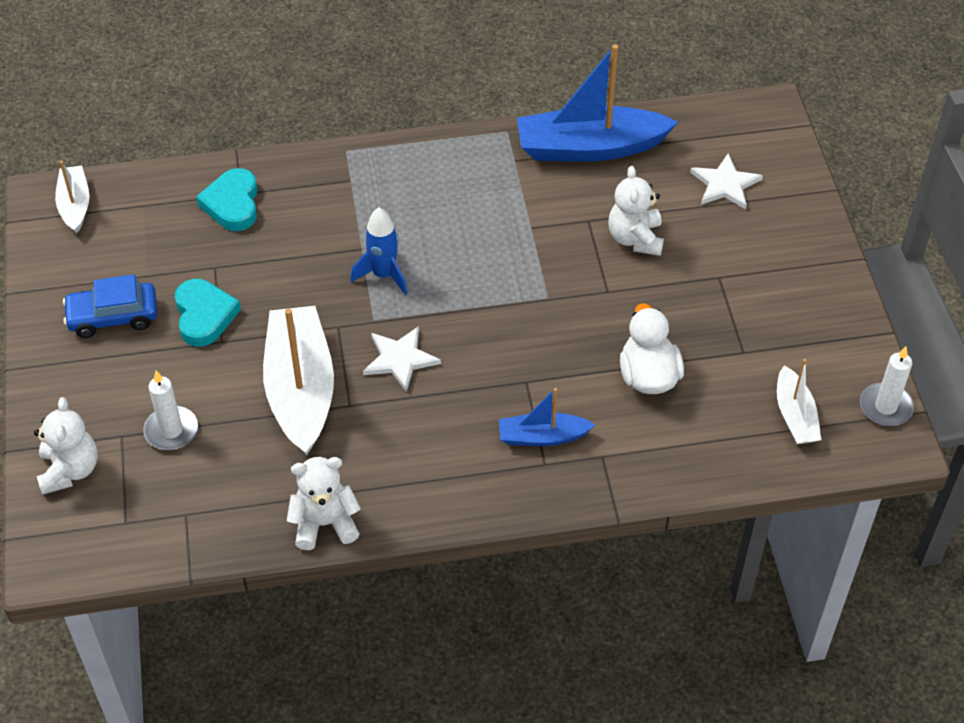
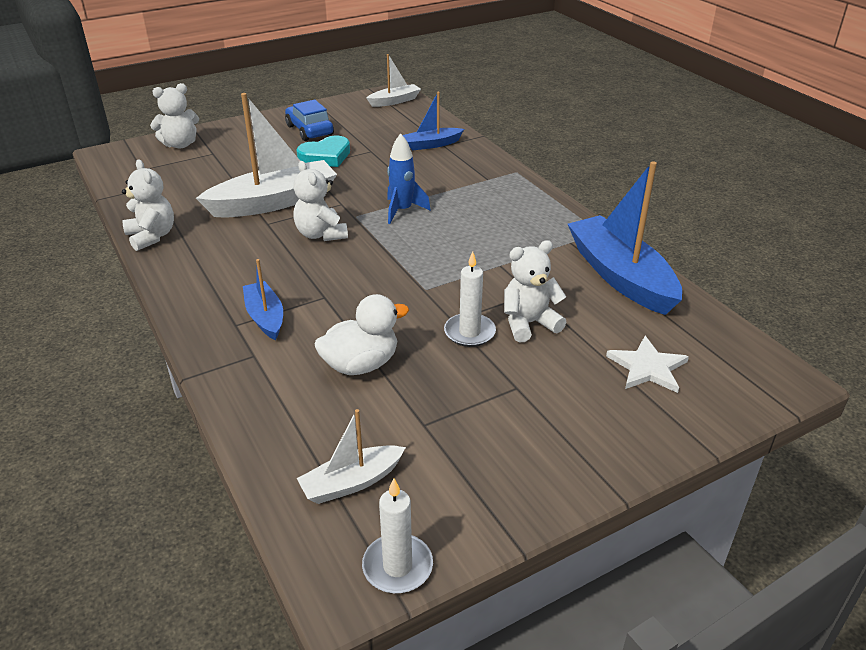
camera: 70 degrees right, 15 degrees down
(171, 430) = (221, 167): white candle -> white candle (469, 332)
(232, 204) = (431, 144): turquoise heart -> blue boat
(400, 359) = (321, 234): white star -> white teddy bear

